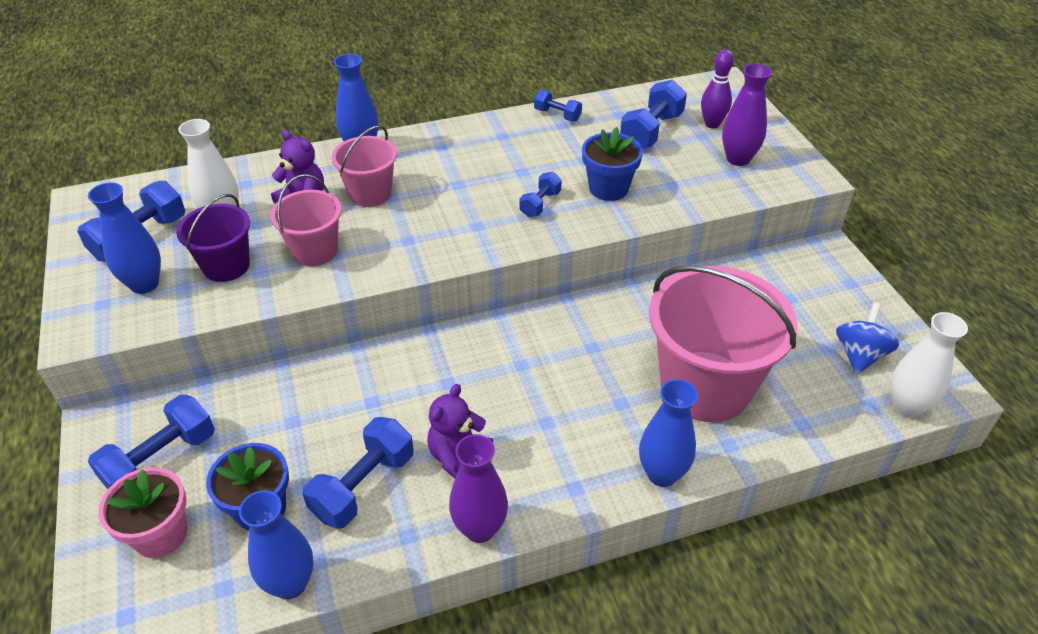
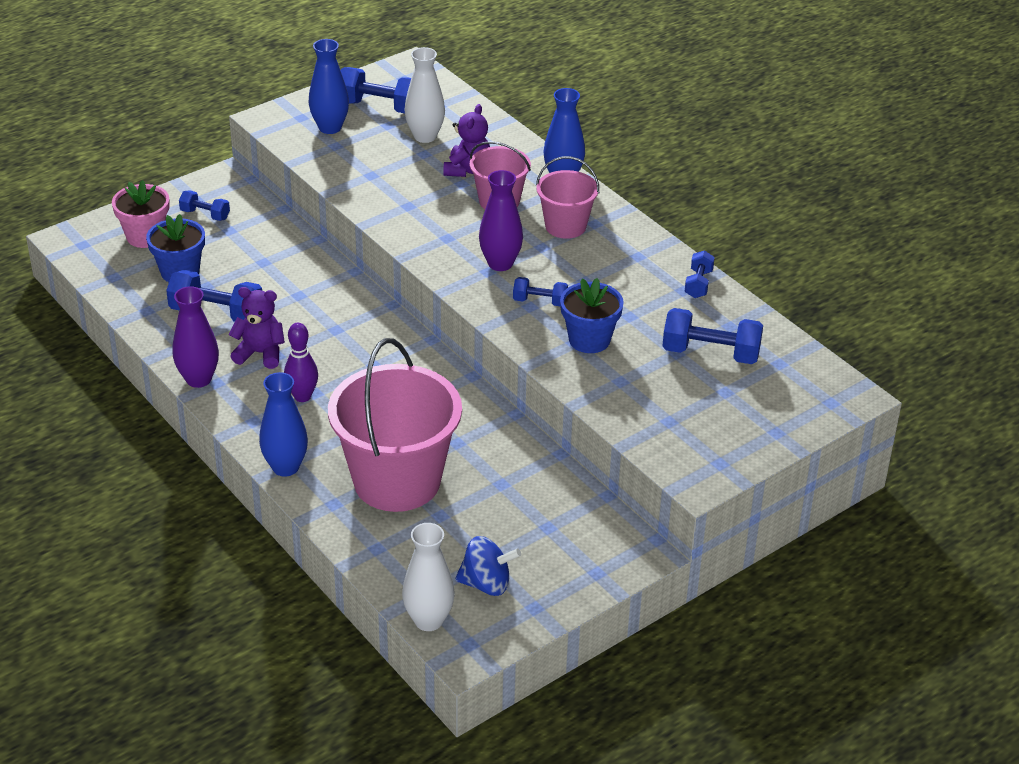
camera: 70 degrees right, 5 degrees down
(161, 460) = (205, 214): blue dumbbell -> blue dumbbell, size x0.57
(226, 266) = (368, 157): purple bucket -> none
(290, 583) = (126, 303): blue vase -> none
(315, 251) = (408, 194): pink bucket -> pink bucket (565, 226)
(712, 124) = (754, 396): purple bowling pin -> purple bowling pin (302, 396)
(738, 159) = (697, 423): purple vase -> purple vase (500, 263)

